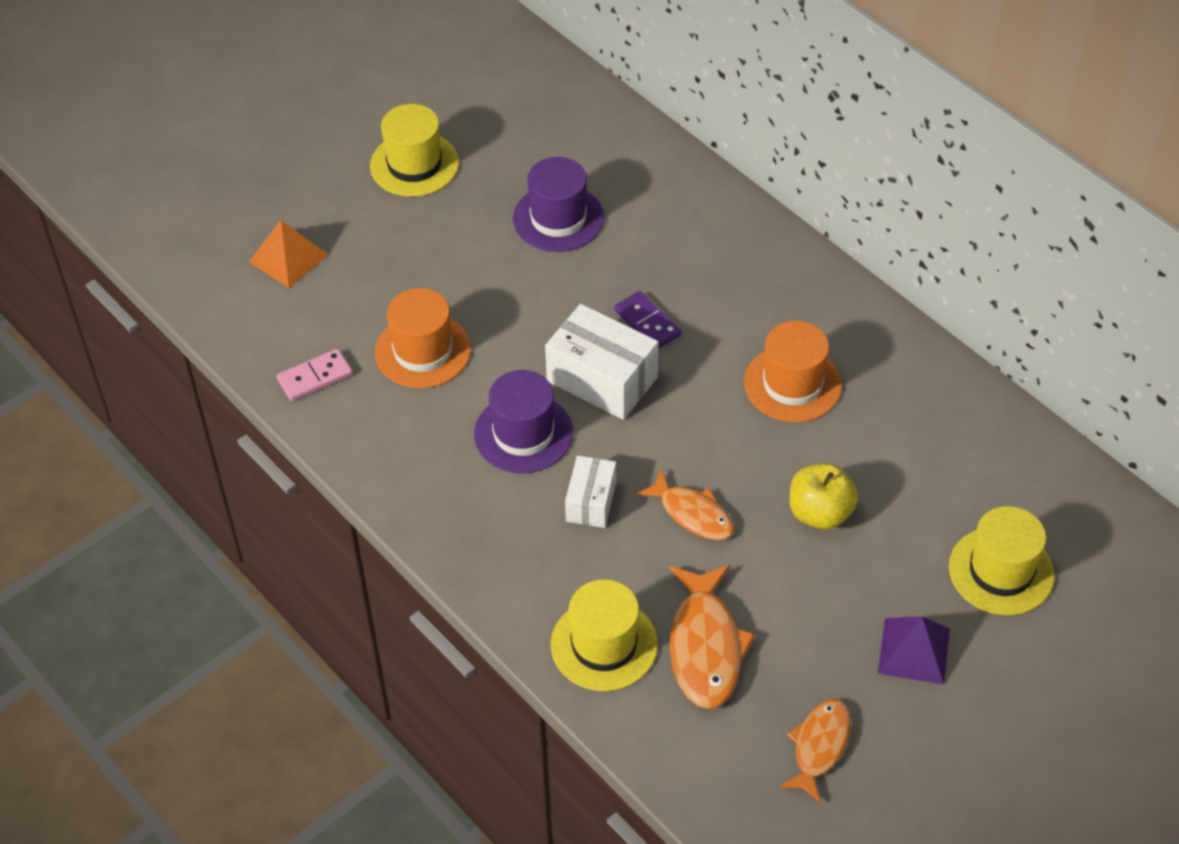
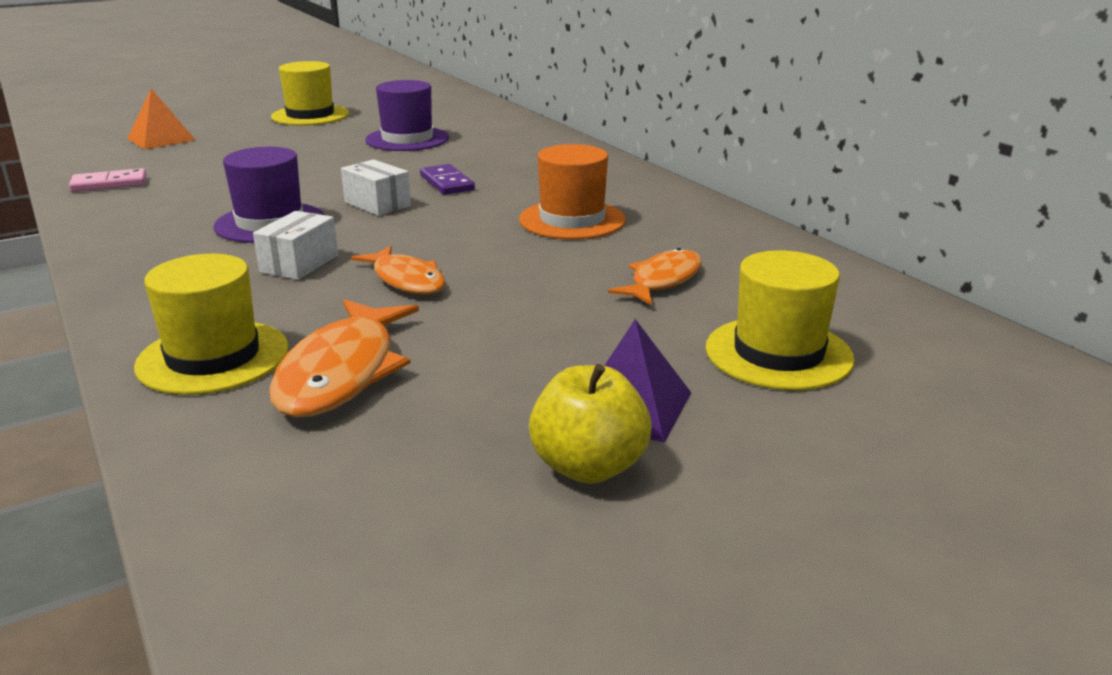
camera: 10 degrees right, 25 degrees down
(423, 351) = (223, 180): orange hat -> none
(602, 379) = (377, 204): white box -> white box, size x0.60
(819, 746) = (437, 483): orange fish -> orange fish (663, 280)
(820, 513) = (557, 292): yellow apple -> yellow apple (588, 467)

